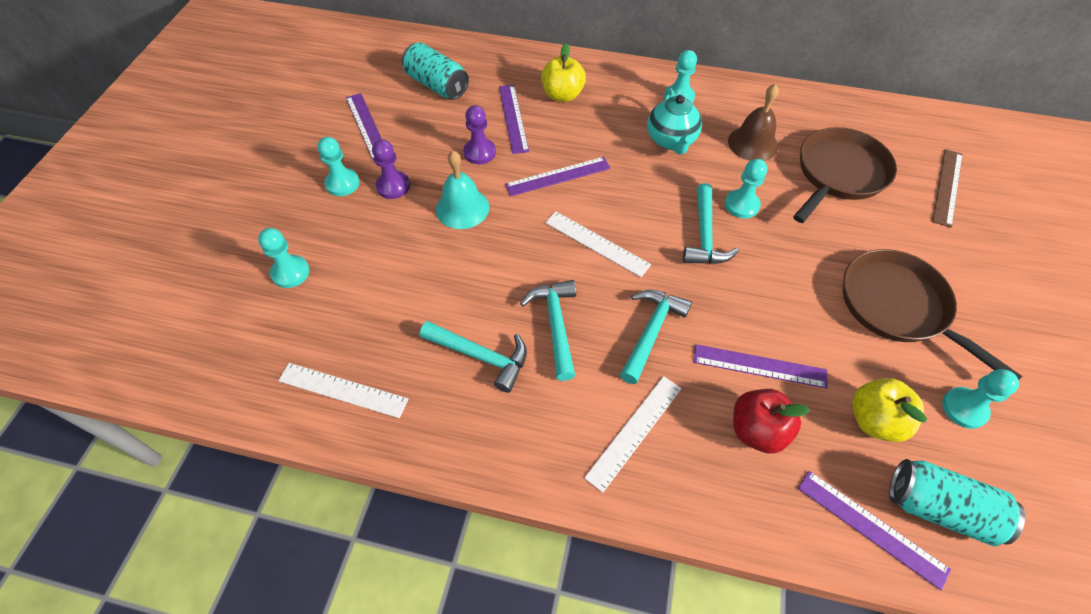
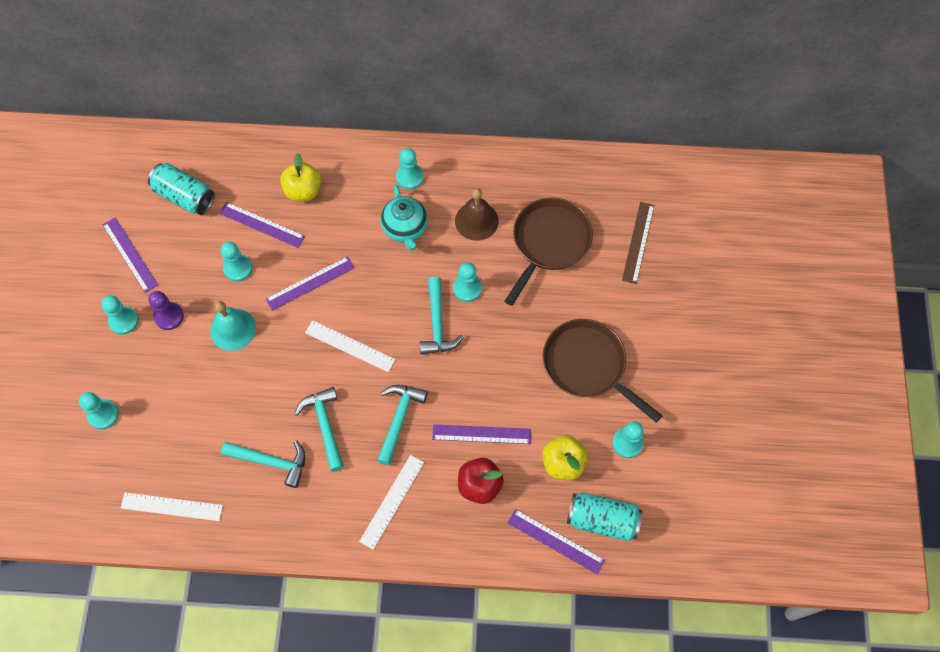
camera: 10 degrees left, 10 degrees up
(479, 152) = (238, 268): purple pawn -> turquoise pawn
(513, 118) = (261, 225): purple ruler -> purple ruler turned 45 degrees counterclockwise

